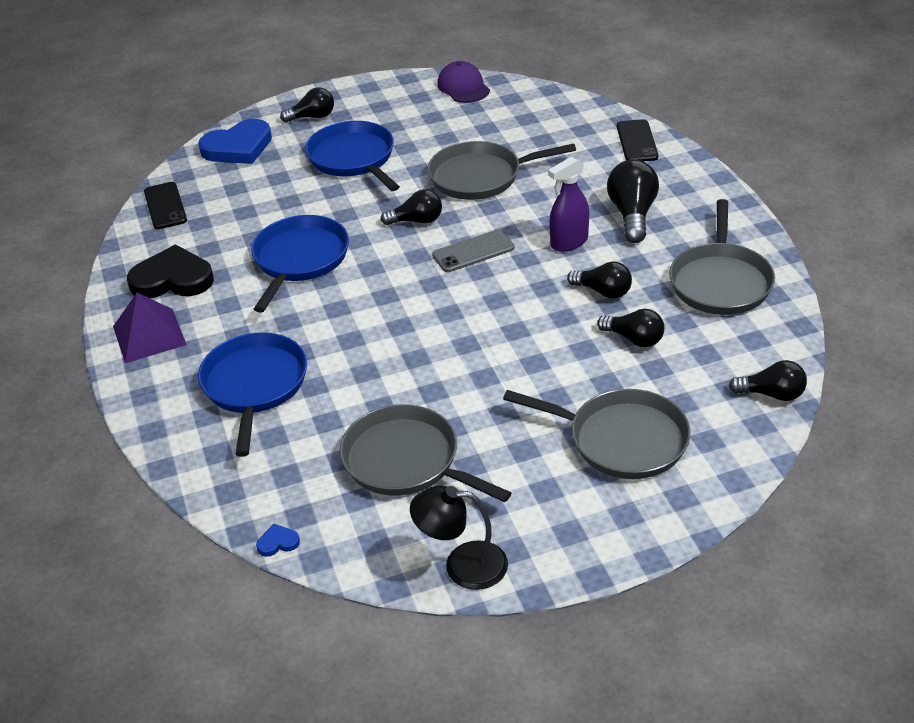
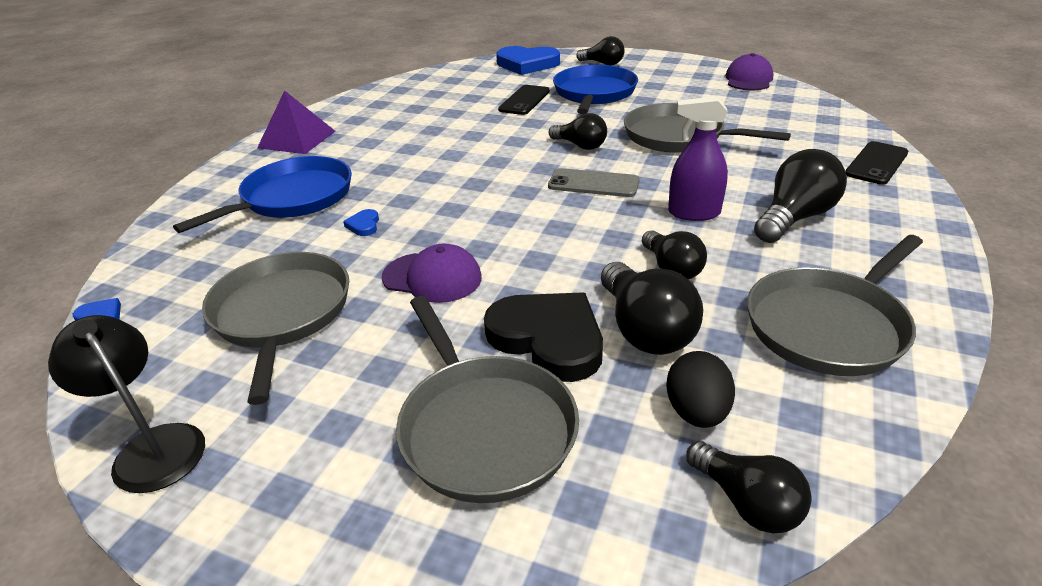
camera: 40 degrees right, 5 degrees down
(165, 206) = (431, 78): black phone -> black phone (524, 100)
(172, 279) = (365, 115): black heart -> black heart (548, 339)
(299, 259) = (458, 136): blue pan -> none
(354, 374) = (364, 225): none -> blue heart
(466, 381) = (432, 277): none -> purple cap
(634, 339) = (644, 329): black light bulb -> black light bulb, size x1.51
(709, 368) = (696, 412): none -> black egg

